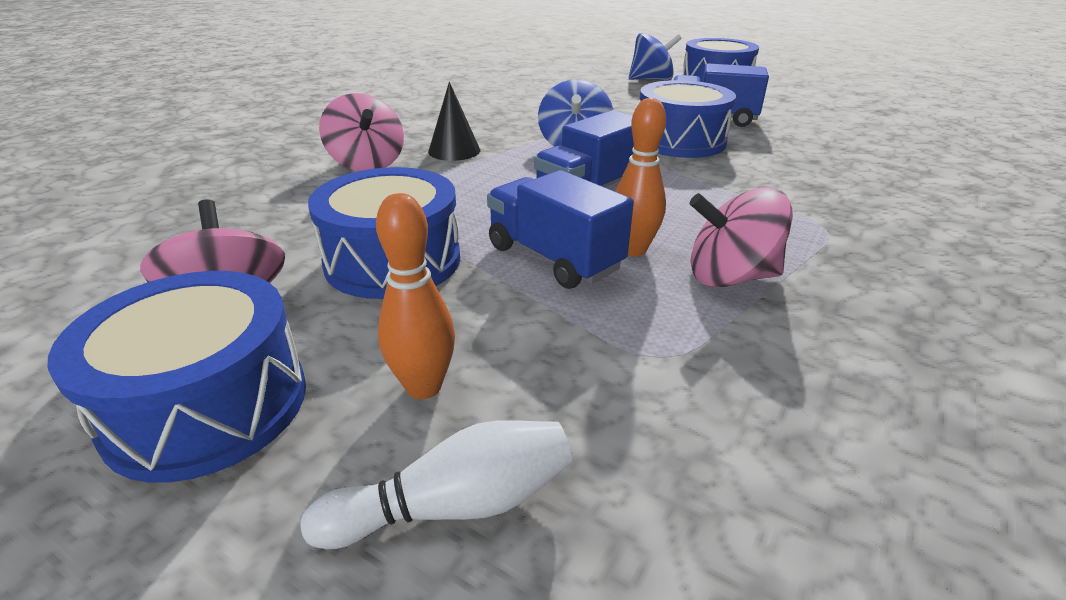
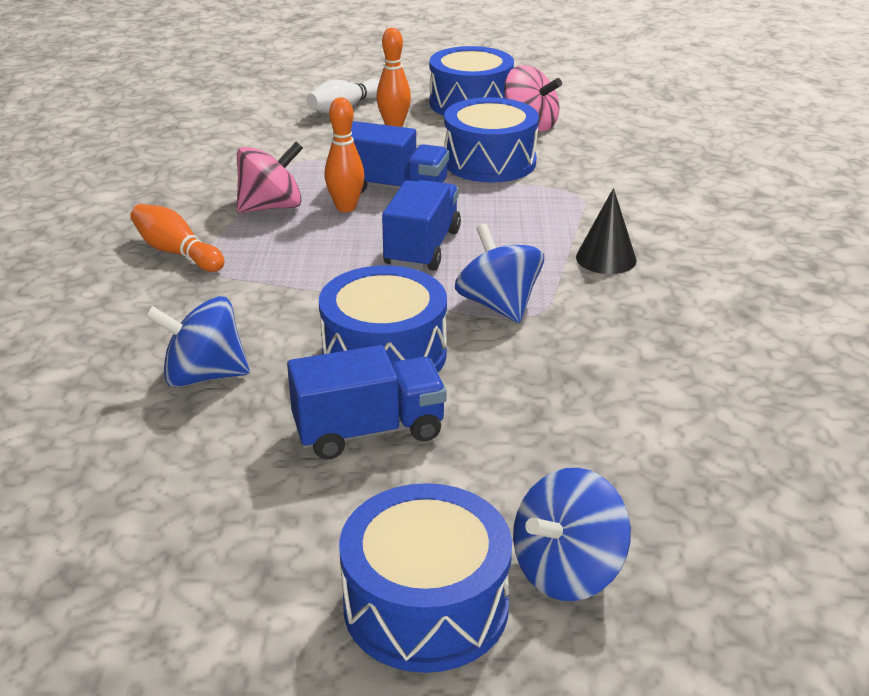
camera: 150 degrees right, 0 degrees up
(367, 164) = (650, 220): pink spinning top -> none
(817, 156) = (204, 376): none -> blue spinning top
(860, 249) = (176, 252): none -> orange bowling pin

